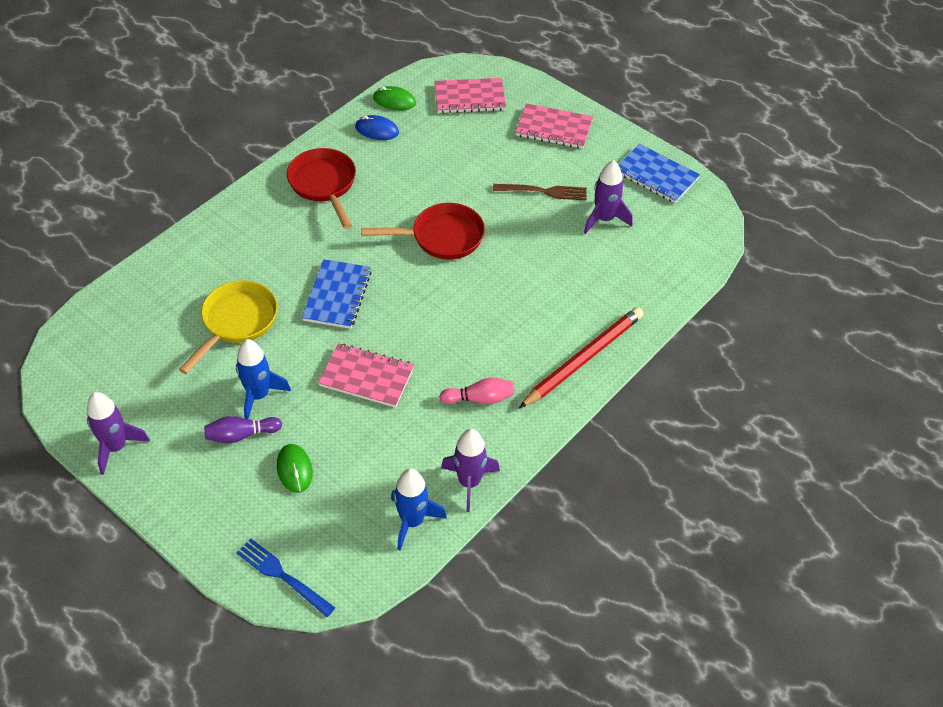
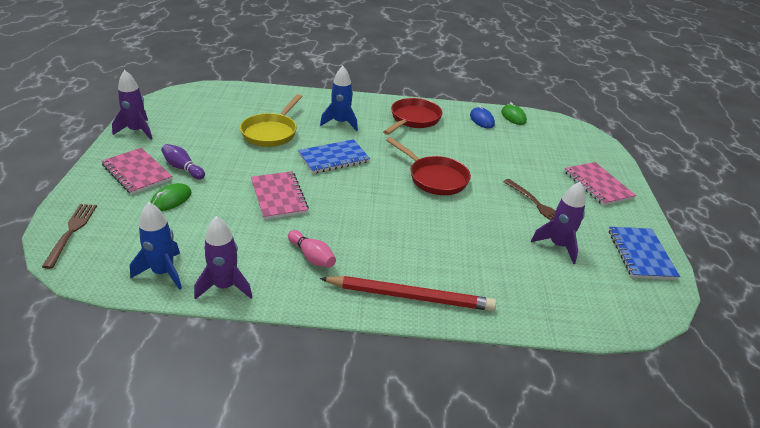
camera: 50 degrees right, 15 degrees down
(236, 322) = (271, 132): yellow pan -> yellow pan turned 120 degrees clockwise
(259, 395) = (221, 162): blue rocket -> blue rocket (340, 123)
(282, 576) = (71, 232): blue fork -> brown fork
(469, 98) = (562, 141): pink notebook -> pink notebook (137, 172)

